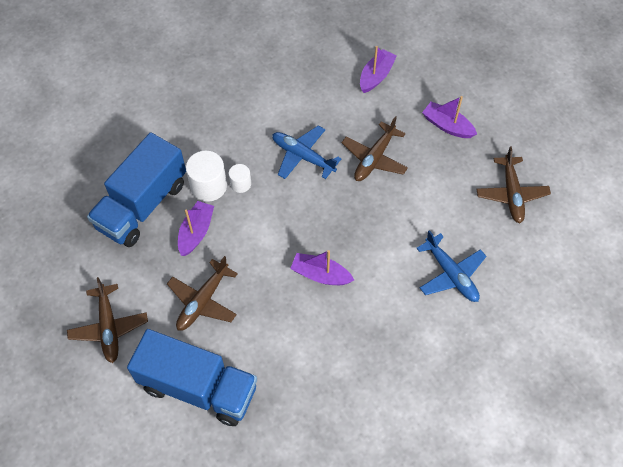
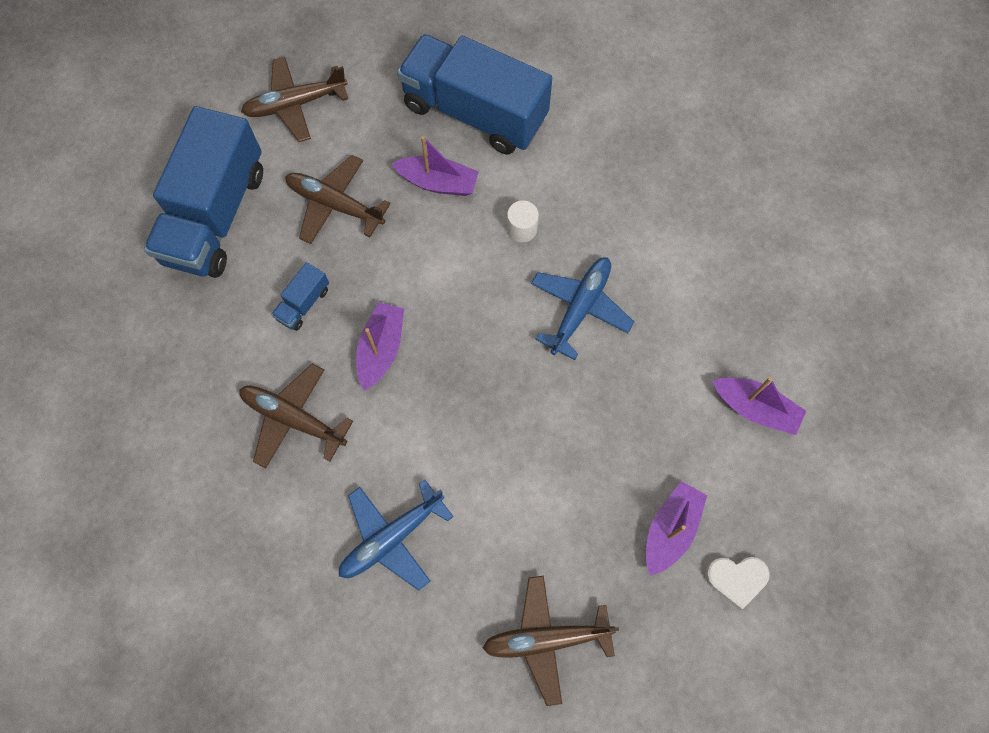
camera: 85 degrees right, 10 degrees up
(208, 186) = (514, 188): white cylinder -> none
(280, 324) = (303, 304): none -> blue truck
(374, 158) = (590, 414): brown plane -> brown plane (293, 418)
(475, 99) = (736, 579): none -> white heart

